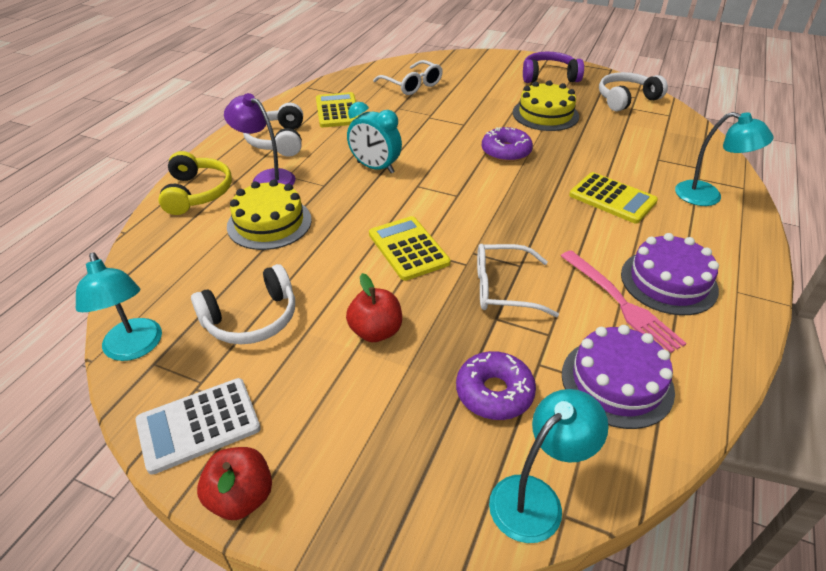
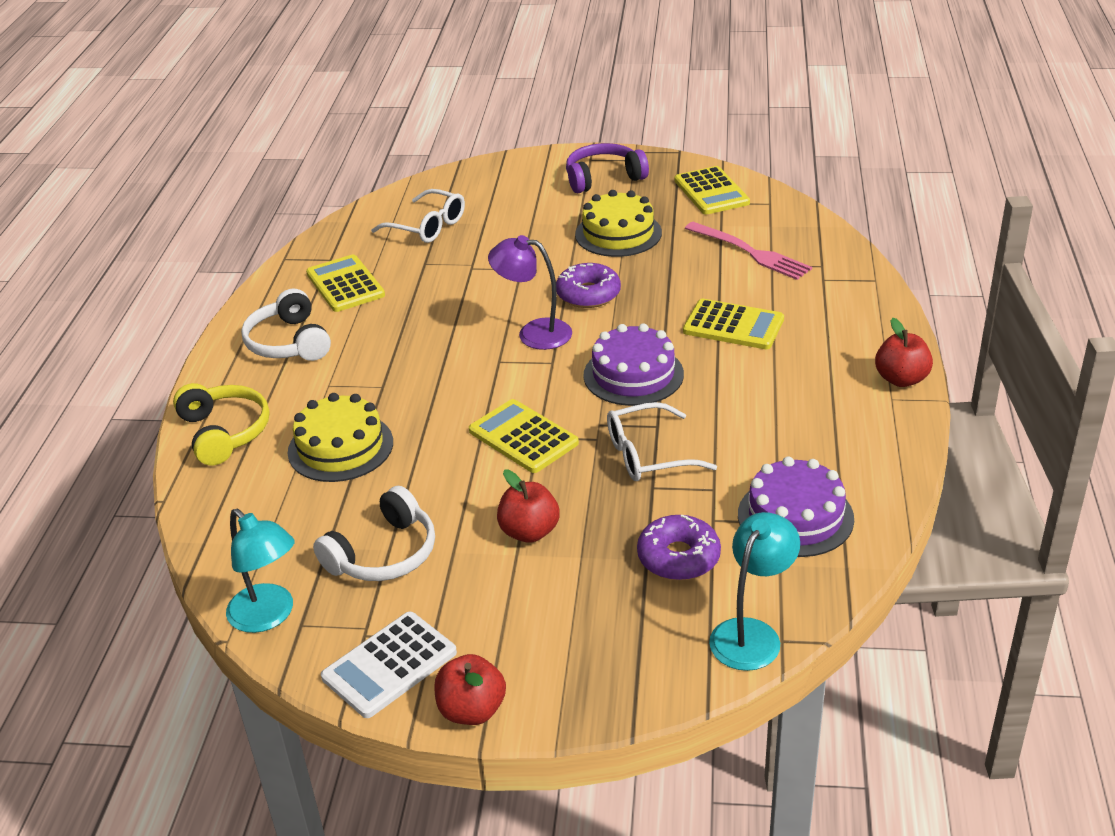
camera: 15 degrees left, 5 degrees down
(267, 178) = (304, 394): purple lamp -> purple lamp (534, 333)
(375, 167) = (435, 350): turquoise clock -> none
(622, 304) = (778, 440): pink fork -> pink fork (751, 252)
(626, 99) = (711, 192): white headphones -> yellow calculator
(668, 282) = (820, 405): purple cake -> purple cake (633, 375)
(708, 196) = (838, 299): turquoise lamp -> none
(750, 276) = (901, 379): none -> red apple

